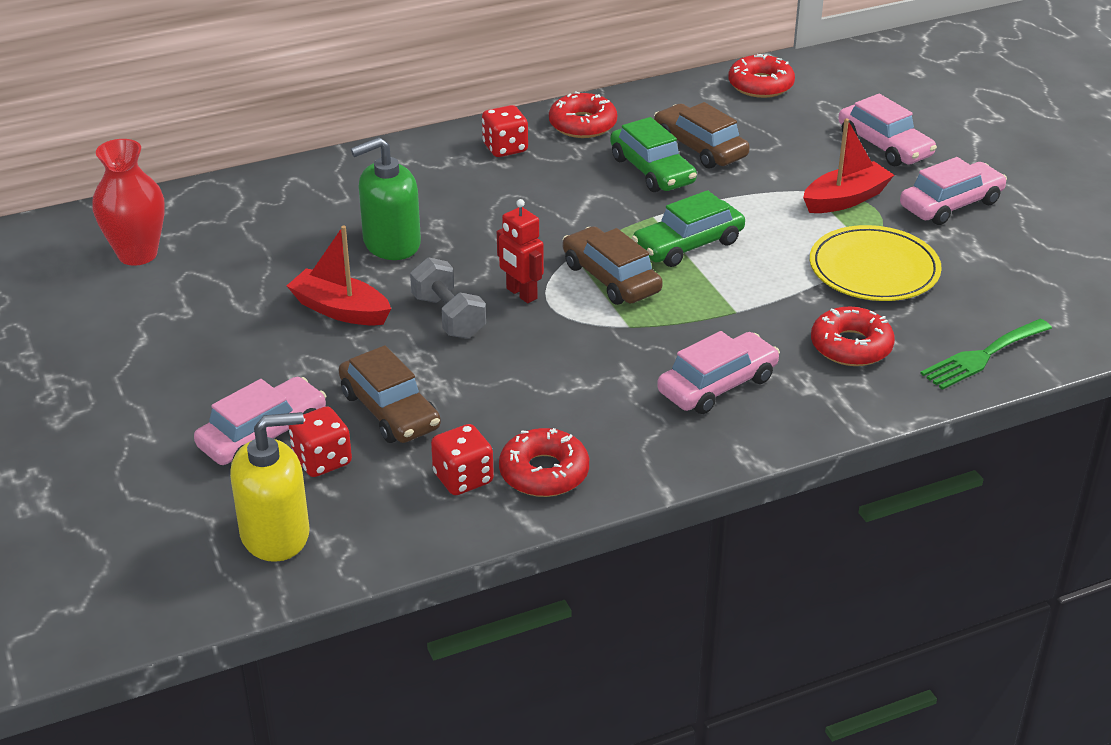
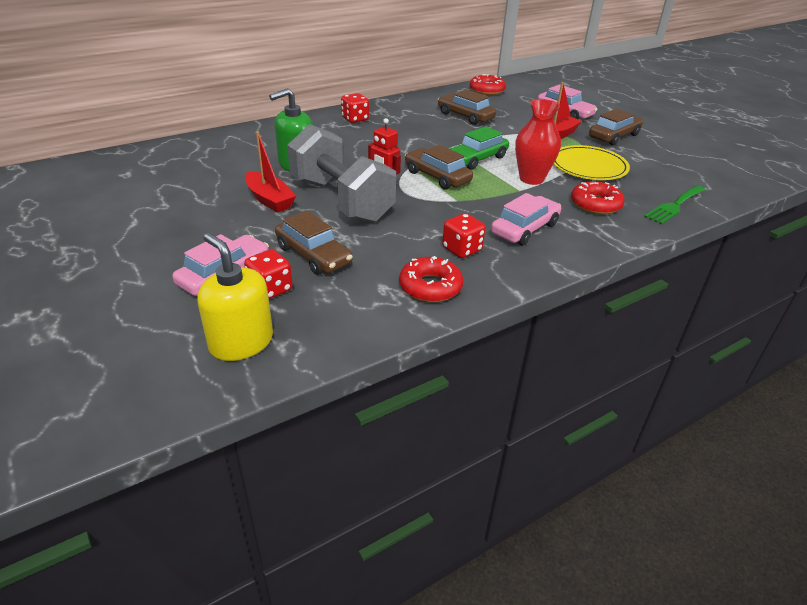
camera: 10 degrees left, 0 degrees up
(137, 254) = (130, 176): red vase -> red vase (531, 179)
(275, 534) = (241, 342): yellow soap dispenser -> yellow soap dispenser turned 105 degrees counterclockwise
(340, 310) = (269, 200): red boat -> red boat turned 150 degrees counterclockwise
(449, 317) = (341, 200): grey dumbbell -> grey dumbbell, size x1.99
(463, 478) = (375, 294): red dice -> red dice (462, 249)
(582, 124) = (396, 108): red donut -> none
(652, 170) = (442, 126): green car -> none
(951, 204) = (614, 136): pink car -> brown car

